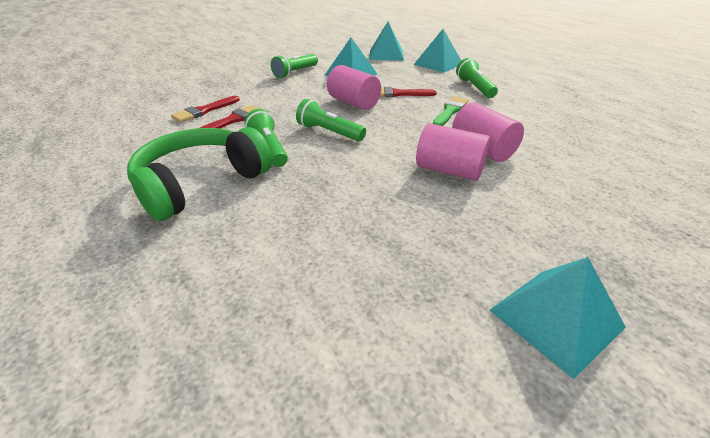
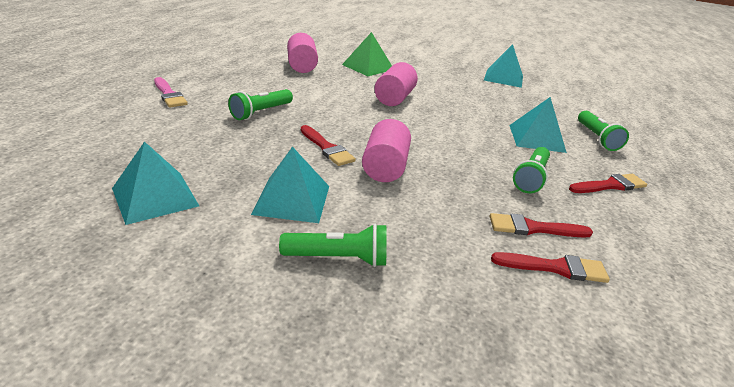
camera: 130 degrees left, 5 degrees down
(201, 183) = (610, 185): green headphones -> red brush
(329, 132) = (462, 160): green flashlight -> green flashlight (596, 138)
(438, 64) = (181, 144): turquoise pyramid -> turquoise pyramid (536, 138)
(449, 170) = (439, 105): pink cylinder -> pink cylinder (302, 66)
(450, 111) = (340, 116): green brush -> none
(522, 70) = (169, 95): none -> pink brush
(610, 170) = (368, 67): none -> green pyramid

